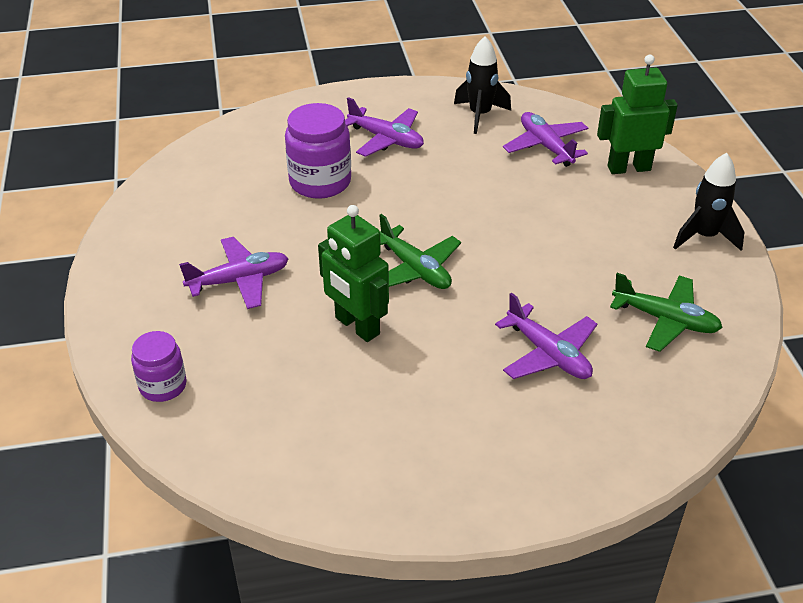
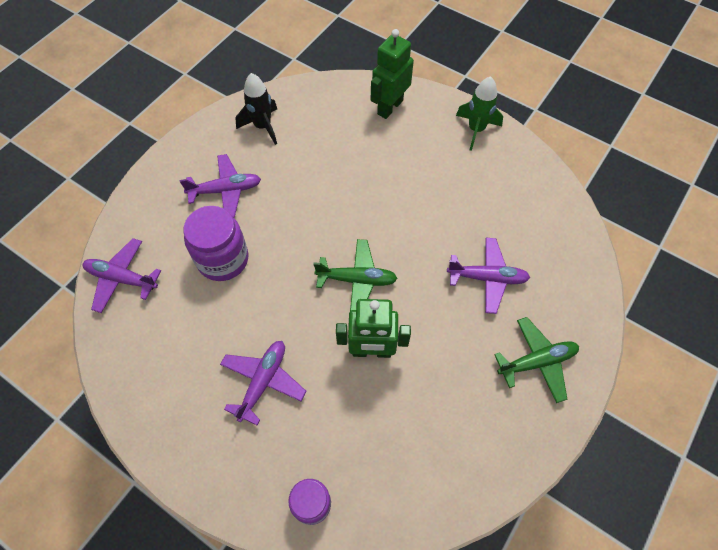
camera: 45 degrees left, 20 degrees up
(546, 146) = (328, 124): purple plane -> purple plane (122, 279)
(665, 320) = (515, 205): green plane -> green plane (537, 362)
(704, 237) = (476, 130): black rocket -> green rocket

